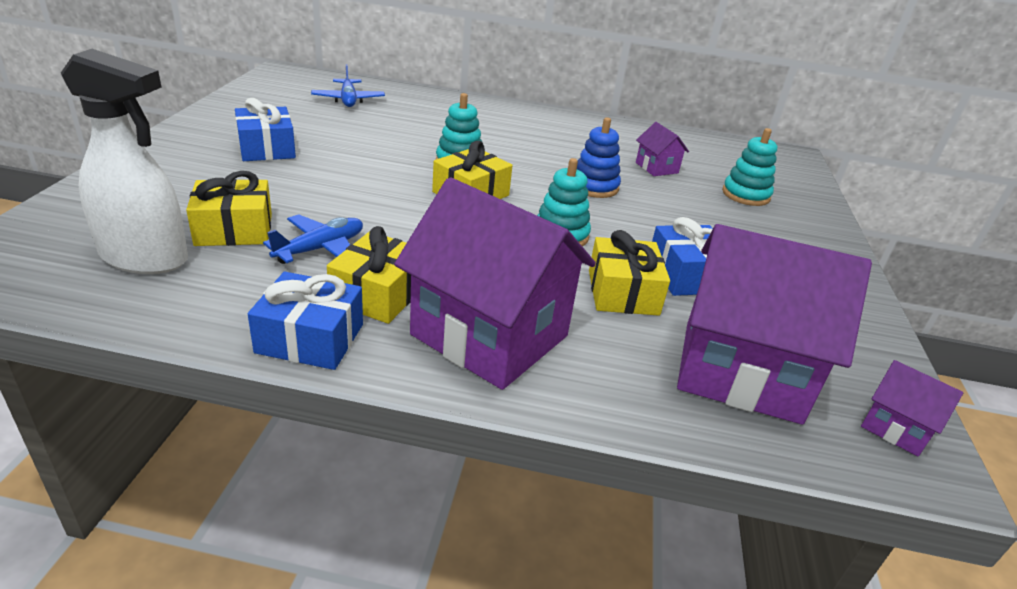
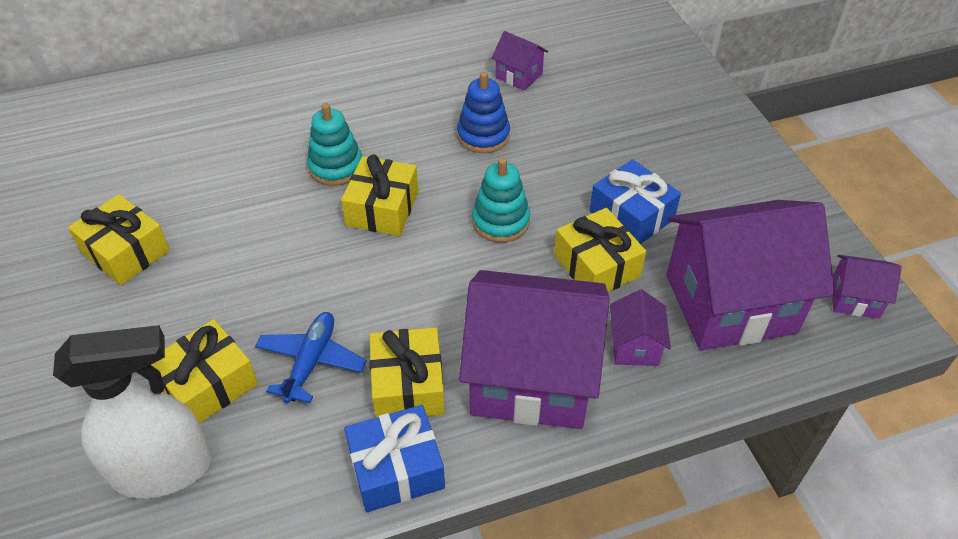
camera: 25 degrees left, 15 degrees up
(267, 148) = (126, 252): blue gift -> yellow gift
(348, 100) = (137, 123): blue plane -> none
(611, 357) = (634, 346): none -> purple house
(746, 195) = (616, 75): turquoise stacking toy -> none

